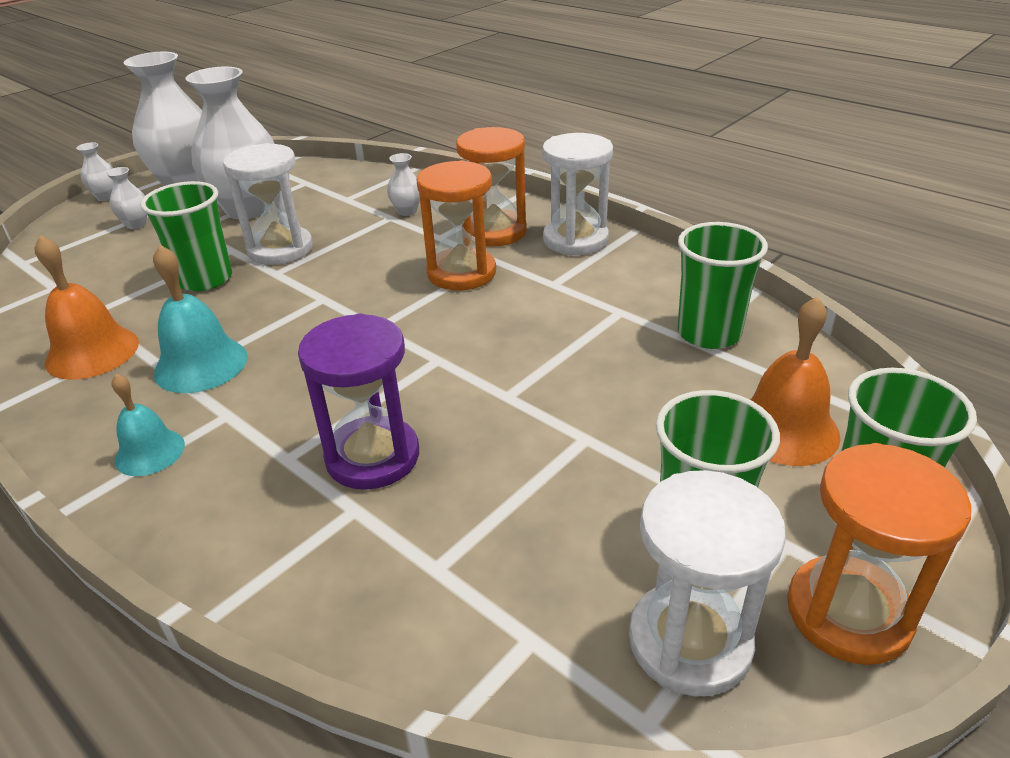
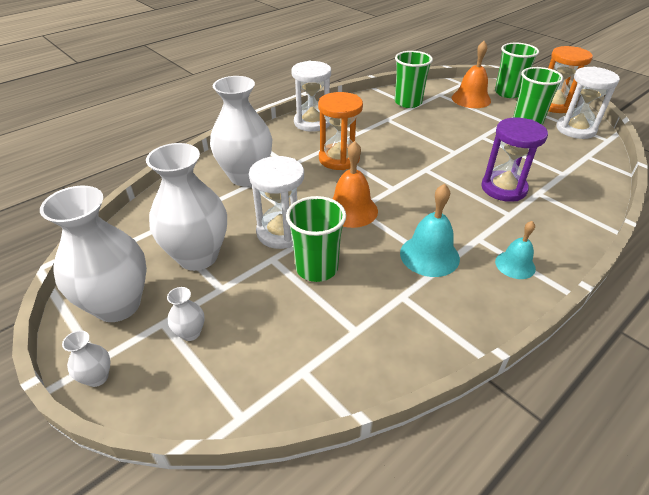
camera: 85 degrees left, 5 degrees up
(92, 352) = (413, 315): orange bell -> orange bell (351, 210)
(407, 211) = (246, 176): white vase -> white vase, size x2.39
(494, 232) = (292, 146): orange hourglass -> none

